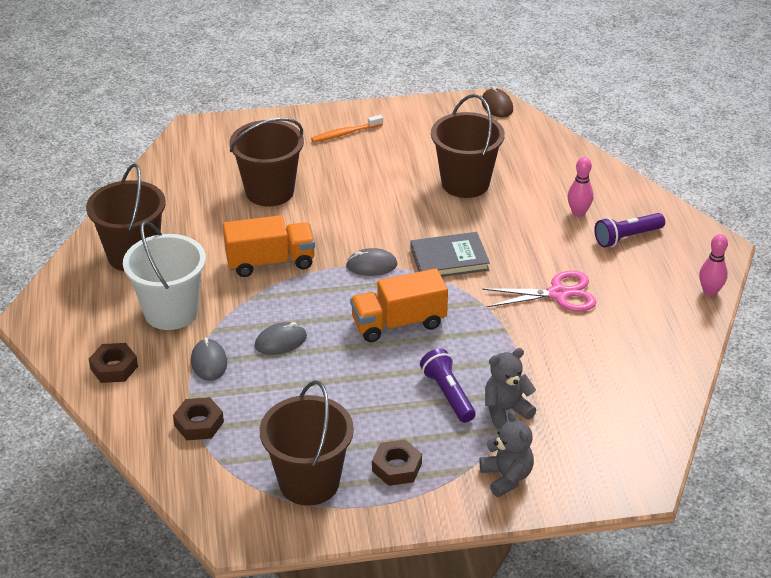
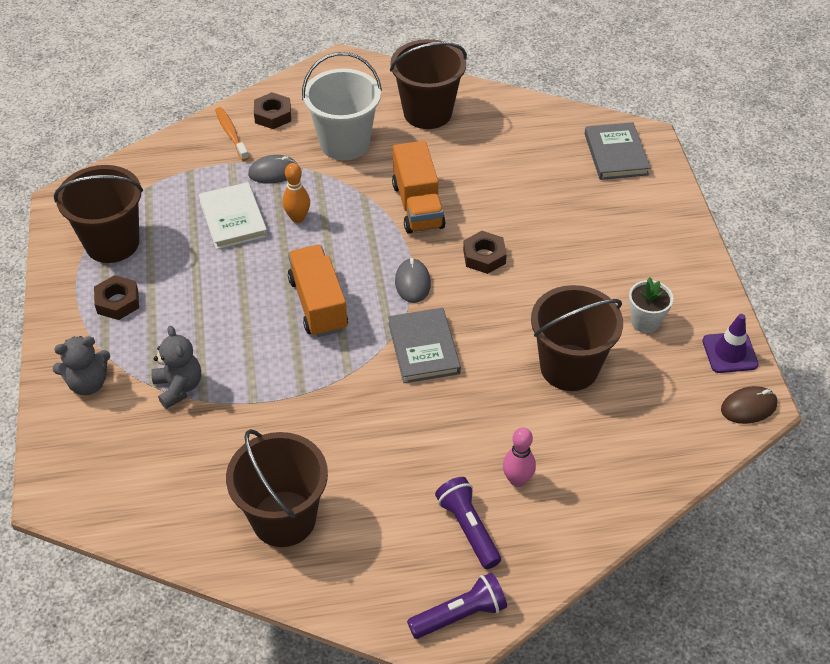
camera: 90 degrees right, 10 degrees up
(199, 423) = (196, 171): brown nut -> brown nut (484, 256)
(214, 146) = (616, 154): none -> grey book
(269, 192) = (537, 200): brown bucket -> brown bucket (284, 518)
(278, 388) = (233, 219): none -> white book
(281, 341) = (298, 218): grey mouse -> orange bowling pin
(345, 133) = (657, 258): orange toothbrush -> orange toothbrush (231, 134)
(415, 144) = (645, 322): none -> white flower pot
(445, 109) = (729, 352): none -> purple traffic cone
(448, 394) = (208, 342): purple flashlight -> purple flashlight (460, 615)
(558, 294) = (360, 446): pink scissors -> none
(710, 291) = (359, 610): pink bowling pin -> none

